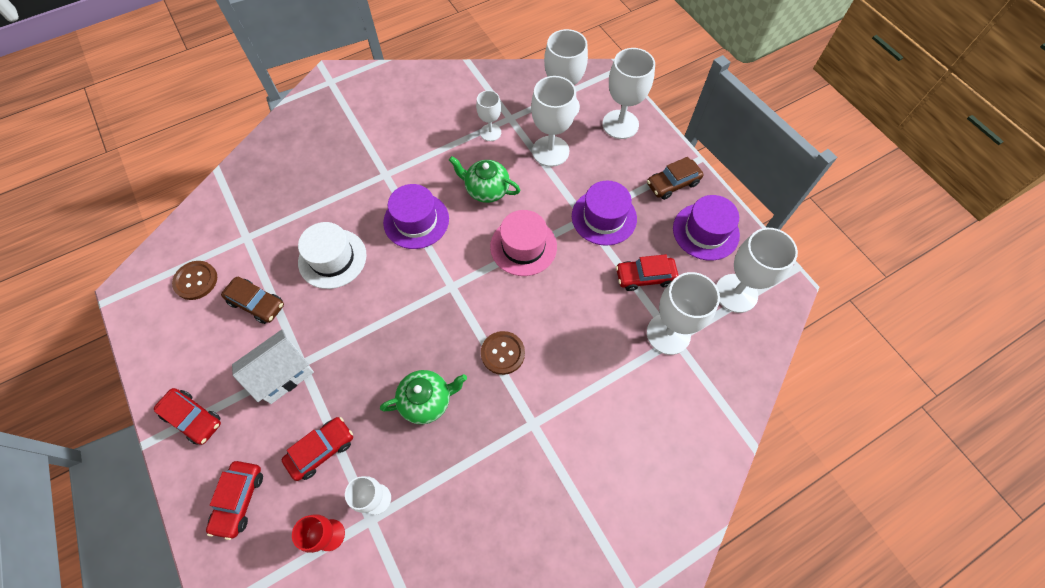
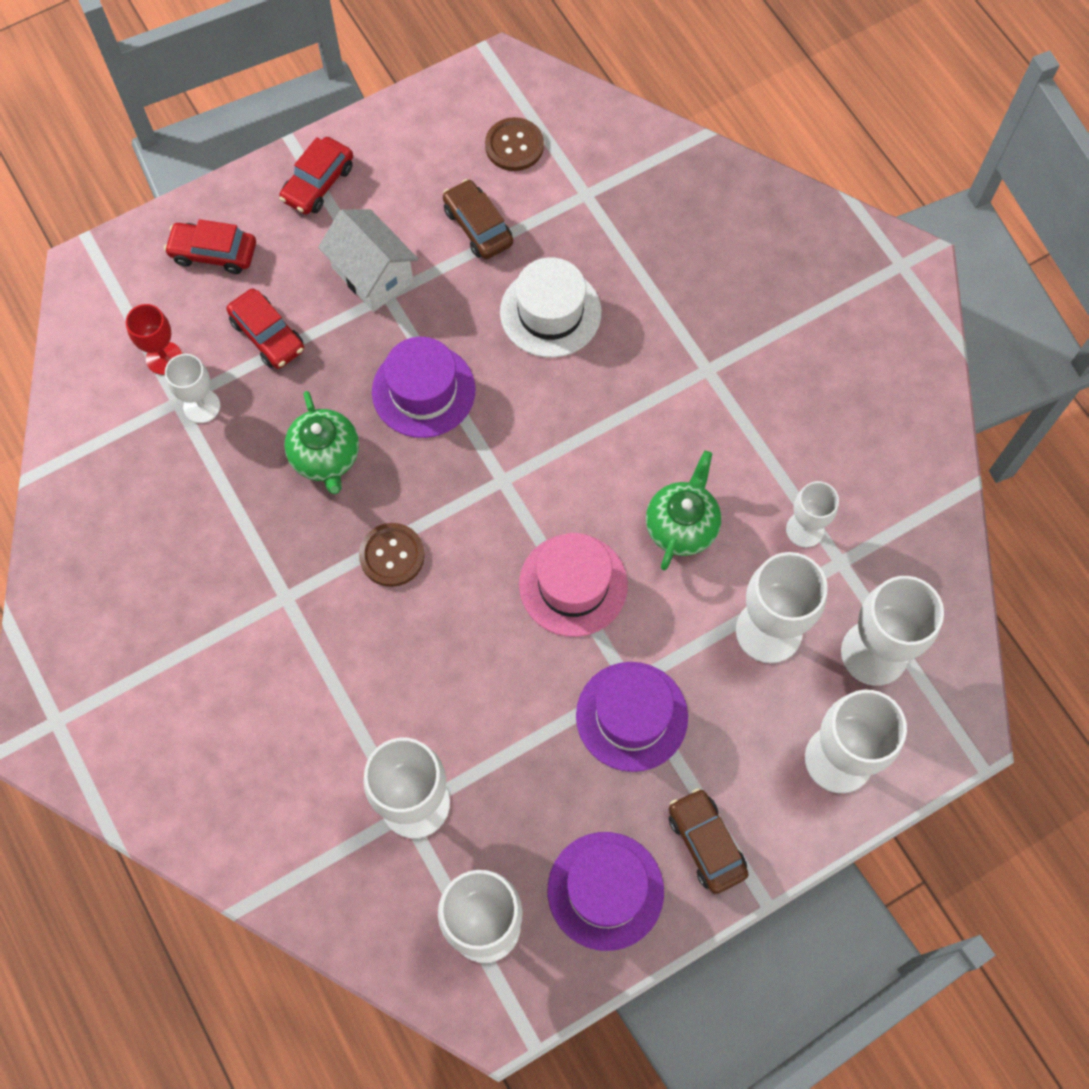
camera: 90 degrees right, 5 degrees up
(257, 303) = (478, 226): brown car -> brown car turned 120 degrees clockwise
(416, 220) = (619, 422): purple hat -> purple hat (423, 391)
(645, 277) = (516, 776): red car -> none

